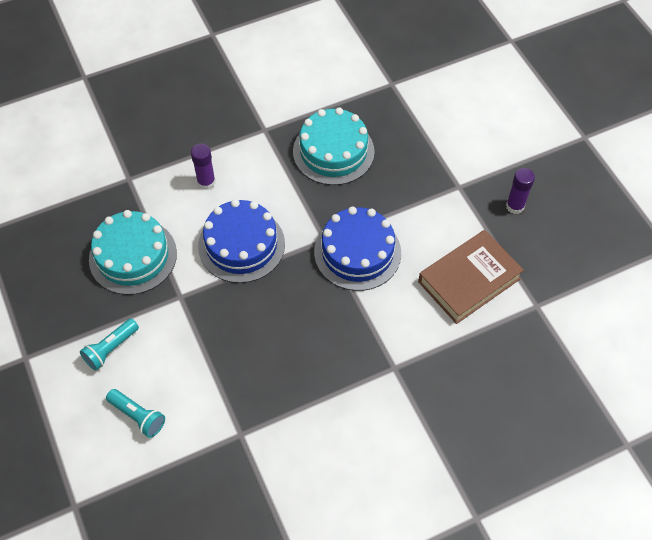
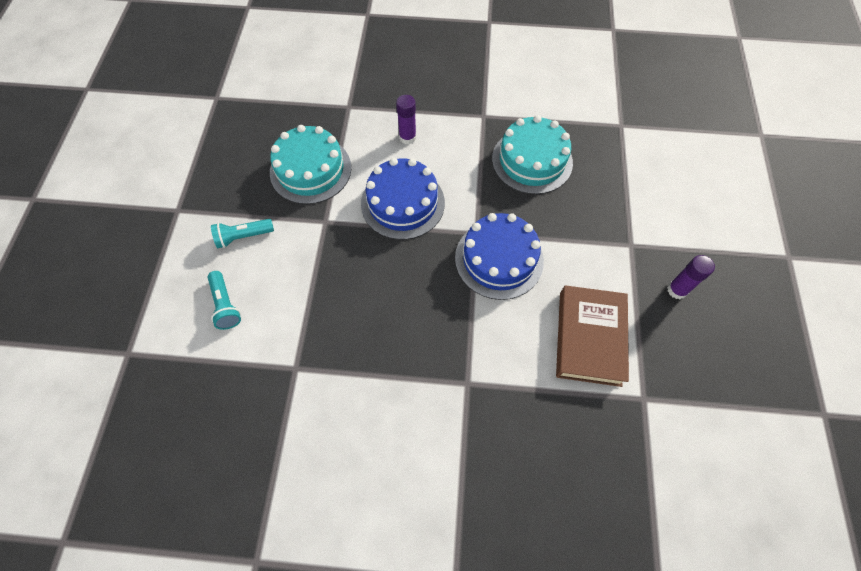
camera: 30 degrees right, 5 degrees up
(469, 280) = (589, 338): brown book -> brown book turned 75 degrees counterclockwise

